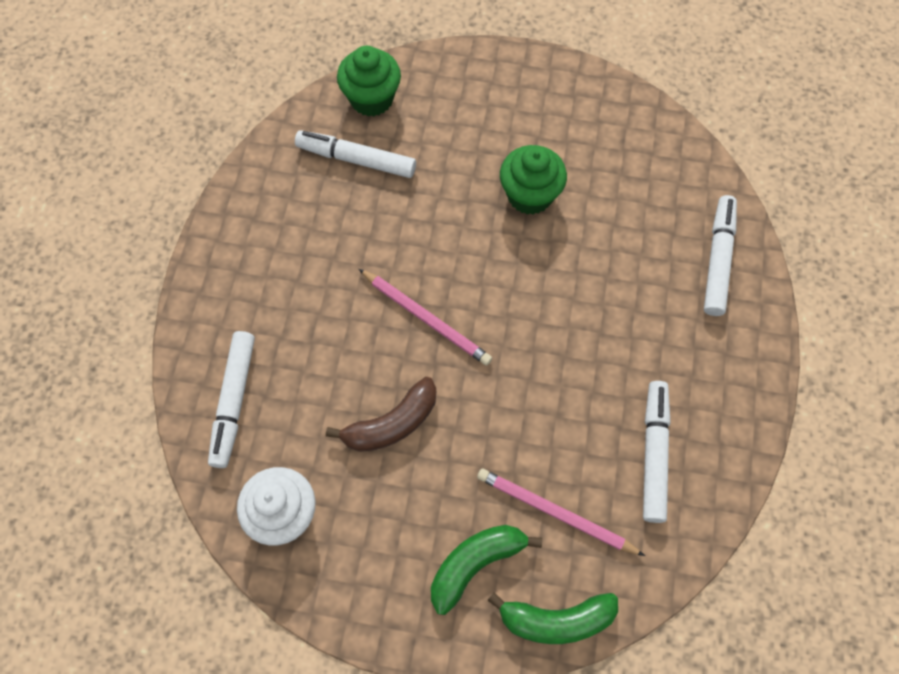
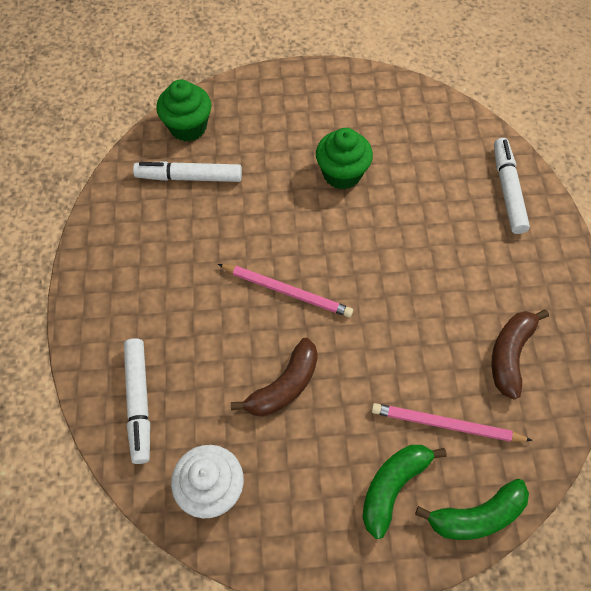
camera: 15 degrees left, 5 degrees down
(654, 453) = (510, 354): white marker -> brown banana

